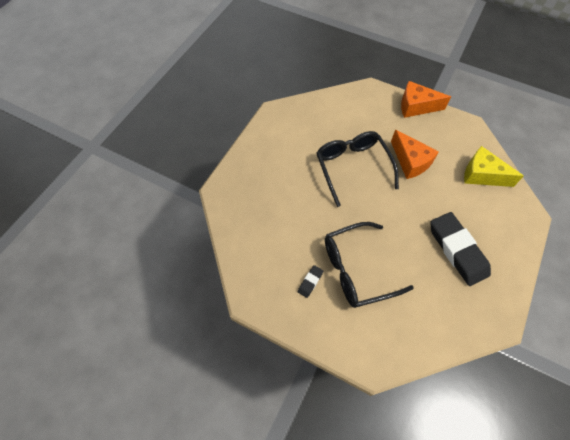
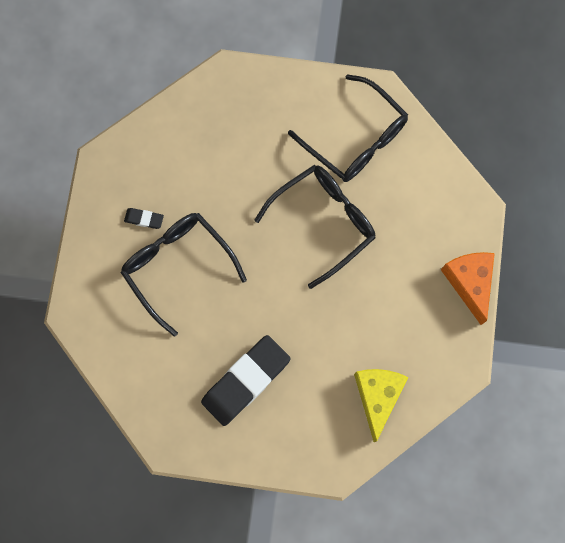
camera: 70 degrees right, 15 degrees up
(301, 133) = (356, 139): none -> black glasses
(410, 161) = (363, 295): orange cheese -> none

